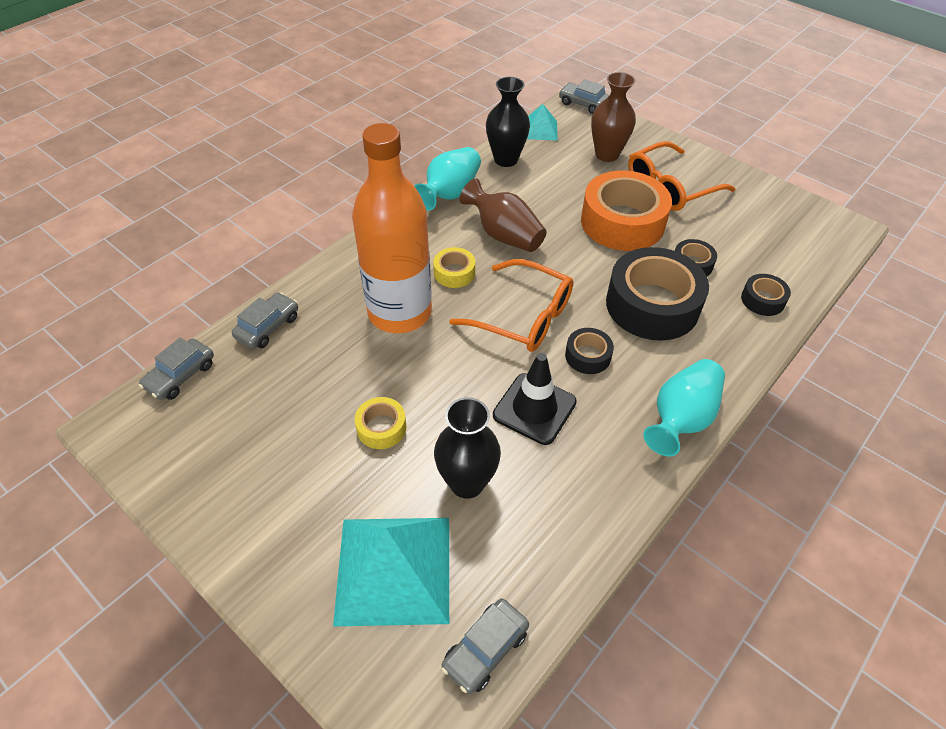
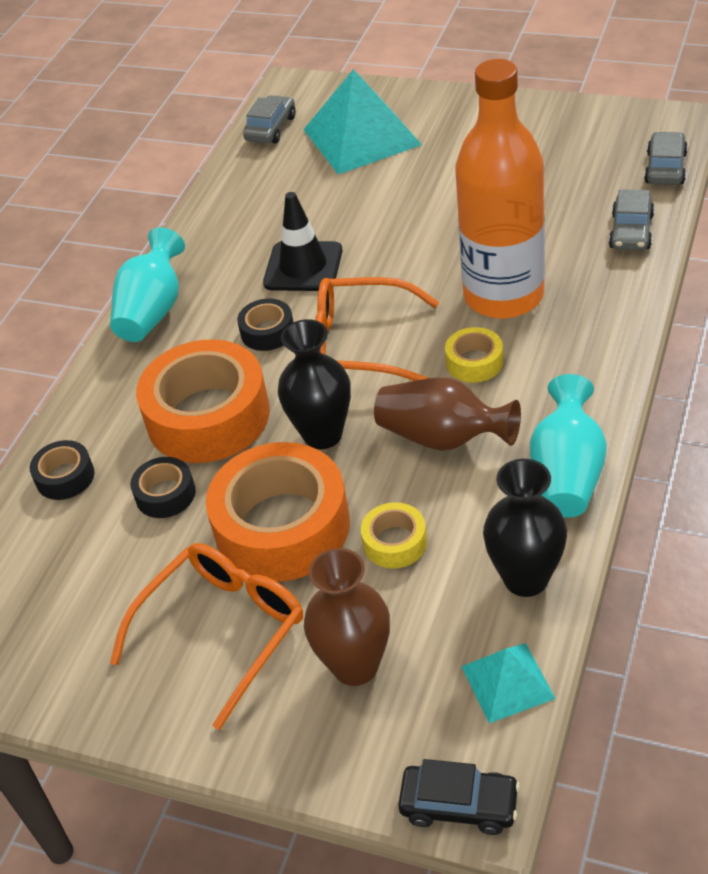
camera: 165 degrees right, 5 degrees down
(381, 428) = (439, 203): yellow tape -> yellow tape (395, 542)
(467, 483) = (336, 197): black vase -> black vase (322, 435)
(583, 104) = (459, 805): grey car -> black car
(652, 305) = (208, 416): black tape -> orange tape

